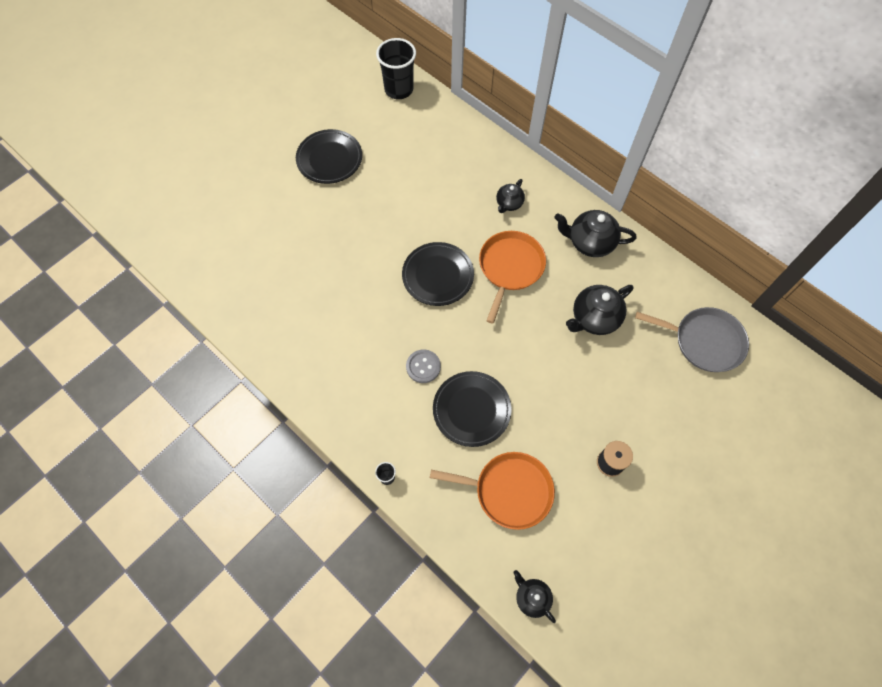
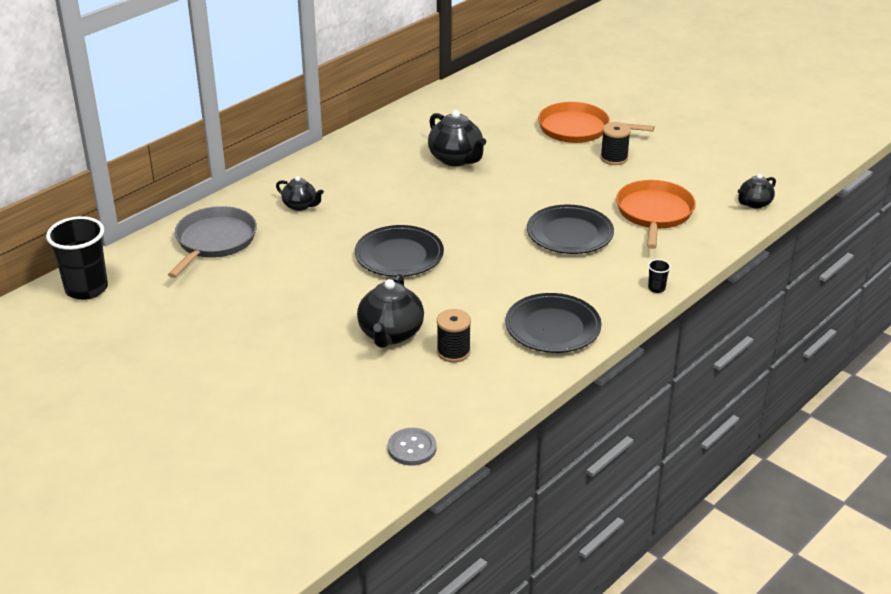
camera: 90 degrees left, 30 degrees down
(311, 315) = (453, 352): none -> black spool
(329, 159) = (198, 347): black plate -> black plate (552, 328)
(423, 367) = (520, 265): grey button -> grey button (412, 448)
(510, 268) = (391, 207): orange pan -> orange pan (578, 129)
(590, 242) = (361, 157): black teapot -> black teapot (390, 334)
(704, 341) = (481, 104): grey pan -> grey pan (214, 241)

